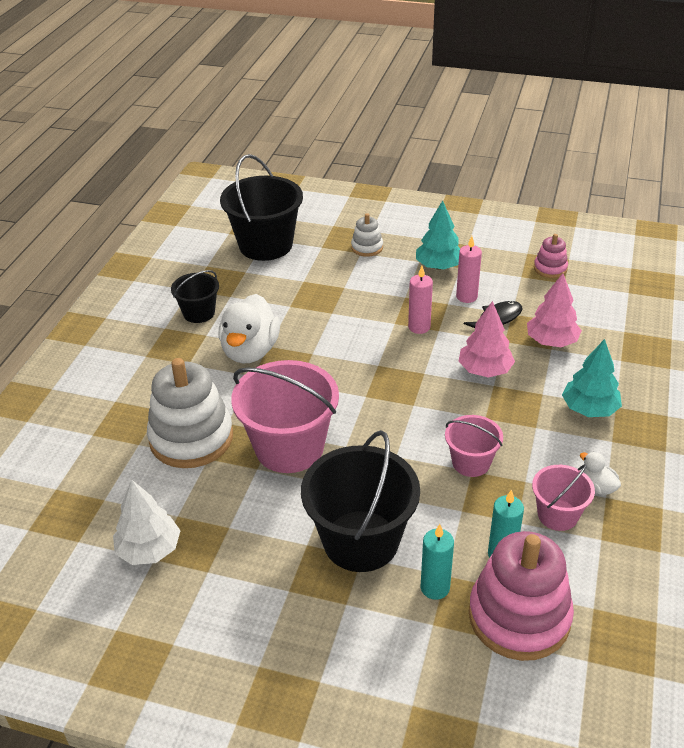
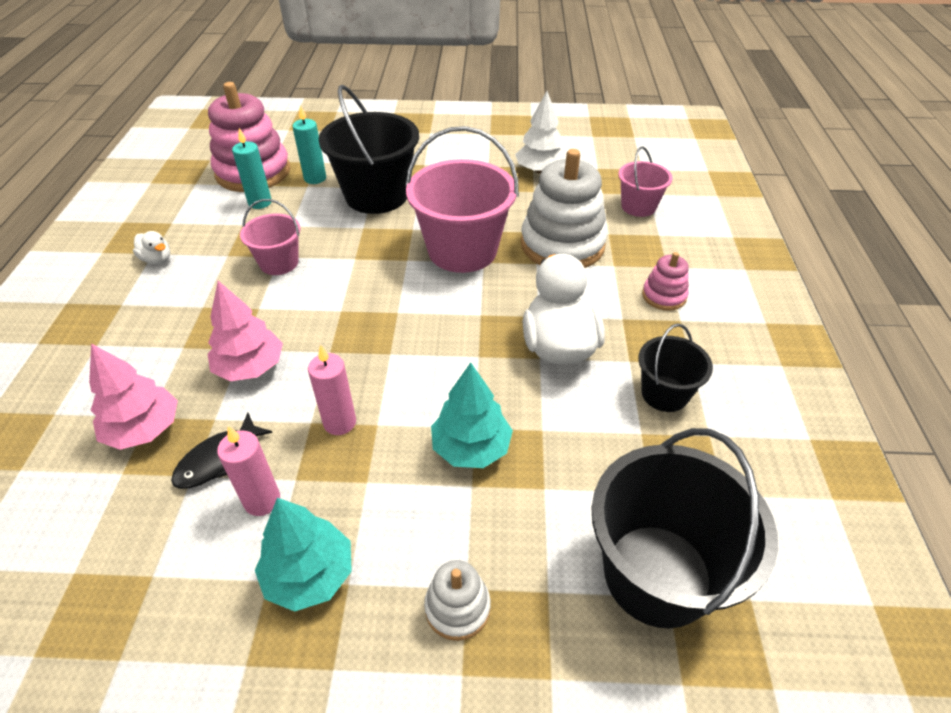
camera: 165 degrees right, 5 degrees up
(550, 268) = (86, 612): pink stacking toy -> pink stacking toy (664, 296)
(557, 515) = (204, 234): pink bucket -> pink bucket (638, 206)
(589, 409) = (131, 336): turquoise tree -> turquoise tree (471, 447)

